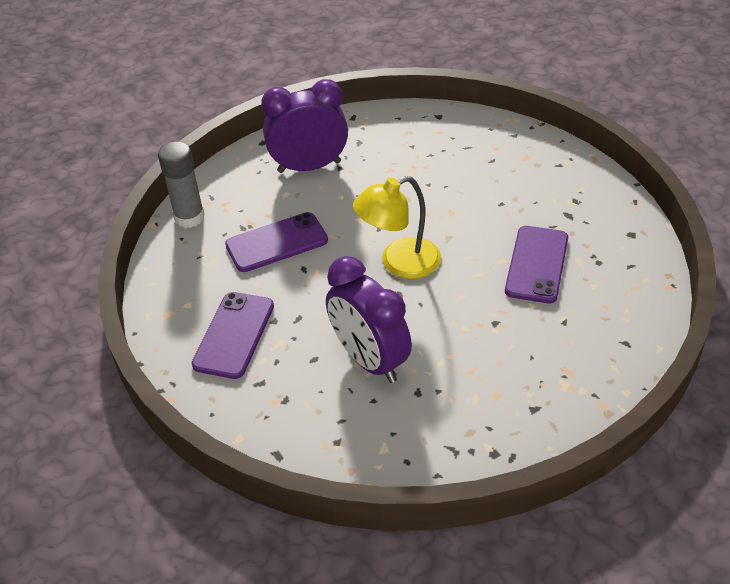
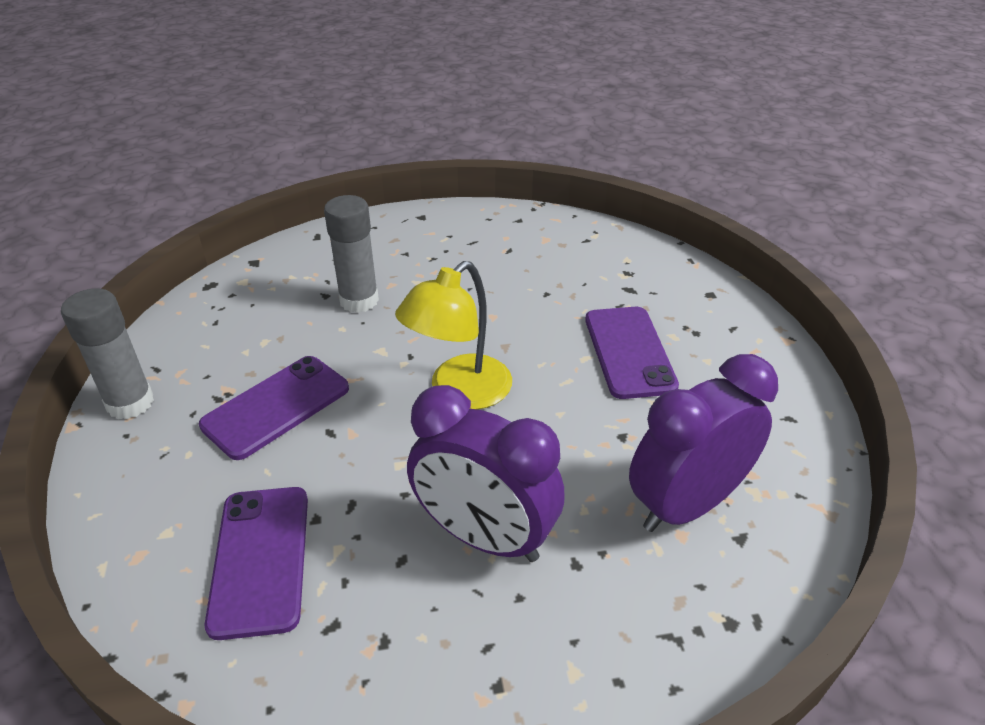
camera: 25 degrees left, 5 degrees down
(309, 167) = (284, 302): purple clock -> purple clock (686, 505)
(361, 178) = (359, 300): none -> grey glue stick

